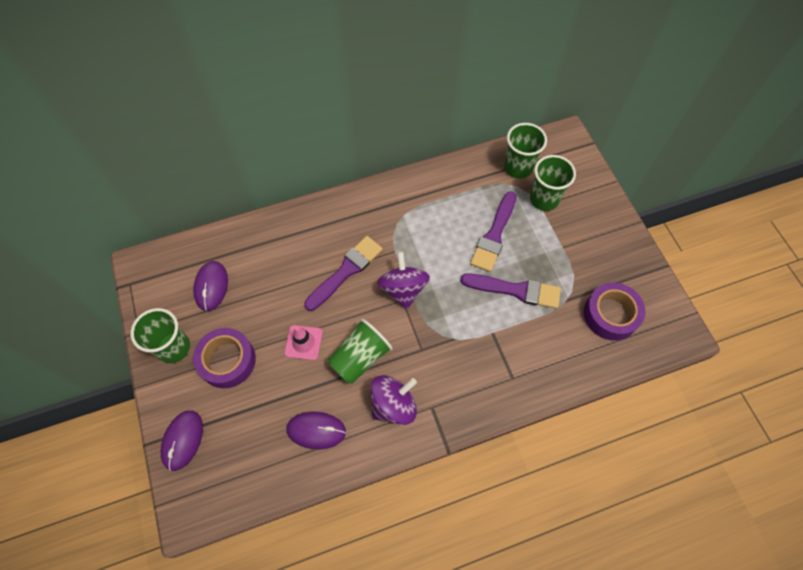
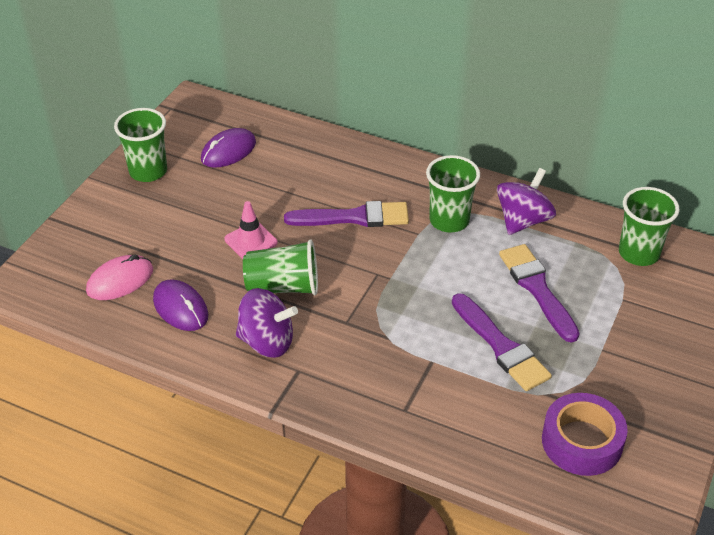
camera: 45 degrees right, 20 degrees down
(182, 440) = (77, 235): purple mouse -> none
(227, 360) = (175, 209): purple tape -> none
(254, 447) = (120, 281): none -> pink mouse
(403, 289) = (389, 266): purple spinning top -> purple spinning top (523, 220)
(494, 235) = (537, 289): purple brush -> purple brush turned 90 degrees clockwise
(544, 199) = (634, 297): green cup -> green cup (449, 221)

